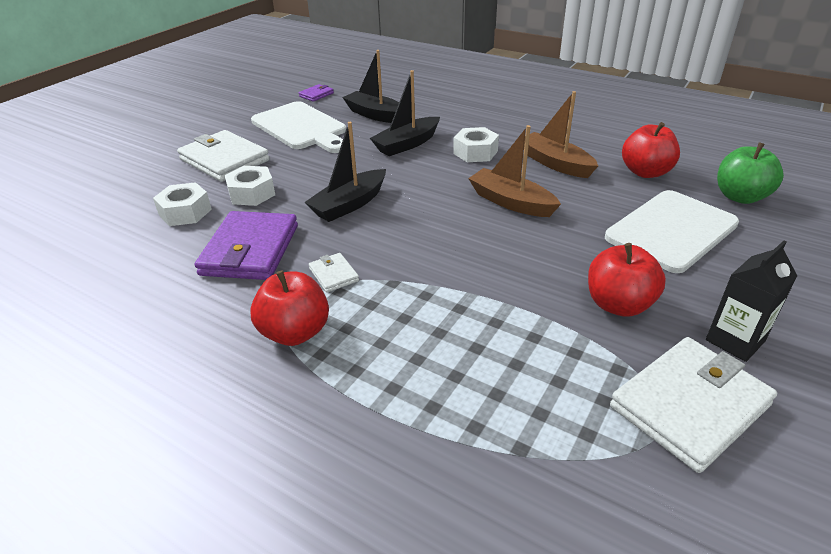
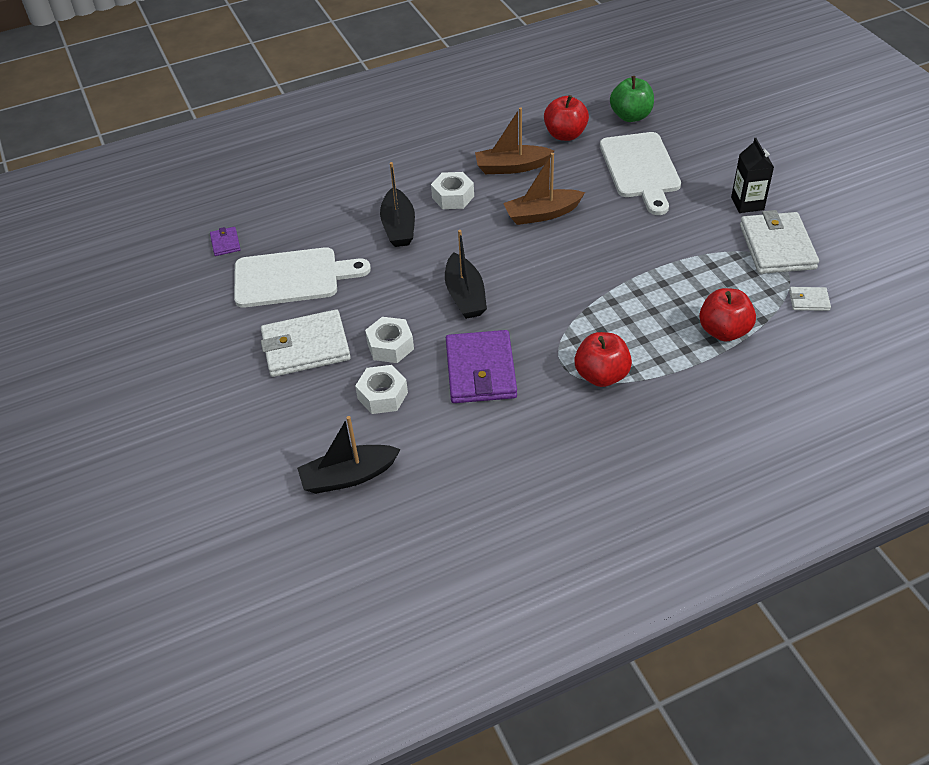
camera: 55 degrees left, 10 degrees up
(250, 250) = (481, 370): purple wallet -> purple wallet turned 45 degrees clockwise
(333, 275) = (552, 336): white wallet -> white wallet (809, 301)
(375, 115) = (320, 222): black boat -> black boat (348, 476)
(618, 304) = (687, 227): red apple -> red apple (723, 331)

